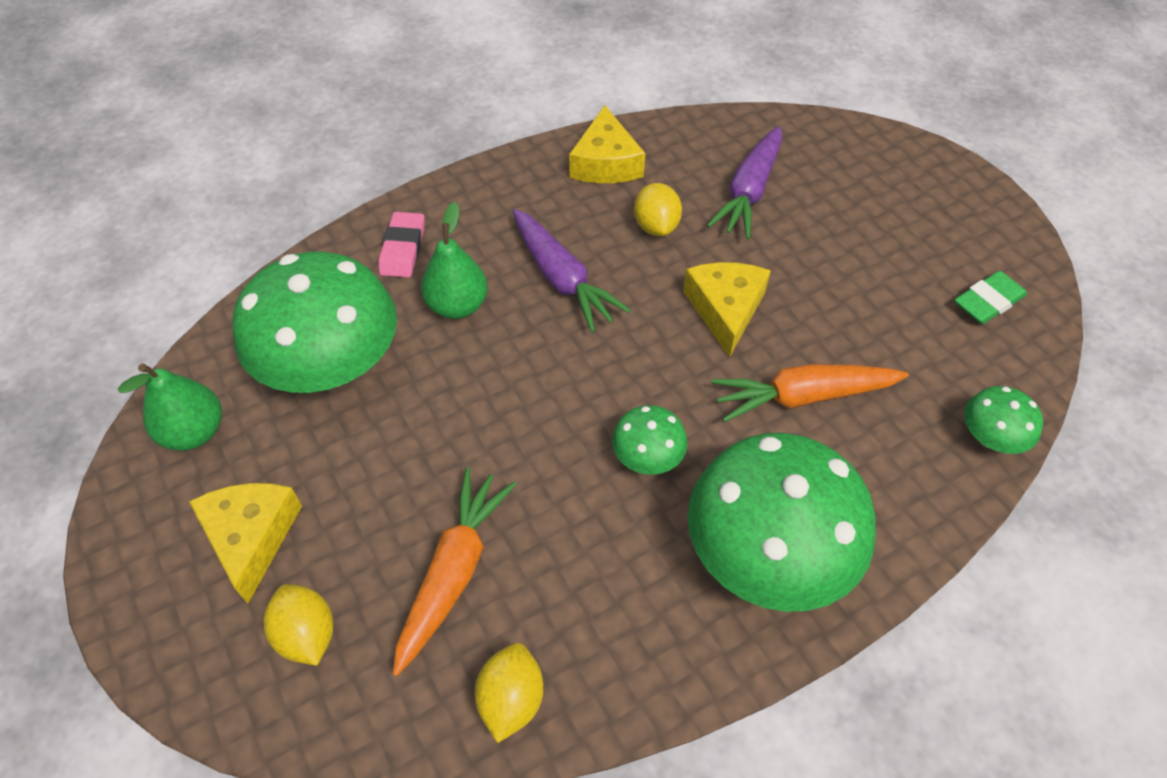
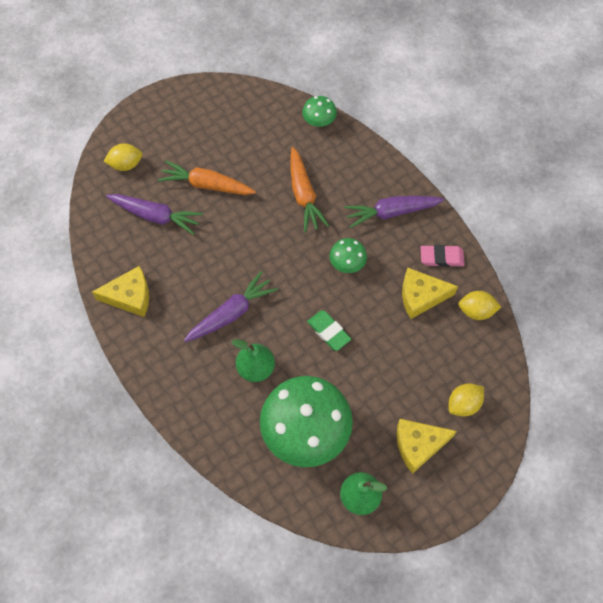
camera: 95 degrees left, 10 degrees up
(403, 249) = (211, 409): pink eraser -> pink eraser (441, 257)
(453, 573) = (422, 344): orange carrot -> orange carrot (207, 185)
(656, 226) = (186, 265): yellow lemon -> yellow lemon (126, 165)
(725, 310) = (249, 229): yellow cheese -> yellow cheese (421, 296)
(767, 553) = (392, 212): green mushroom -> purple carrot
(988, 302) = (235, 110): green eraser -> green eraser (328, 331)

